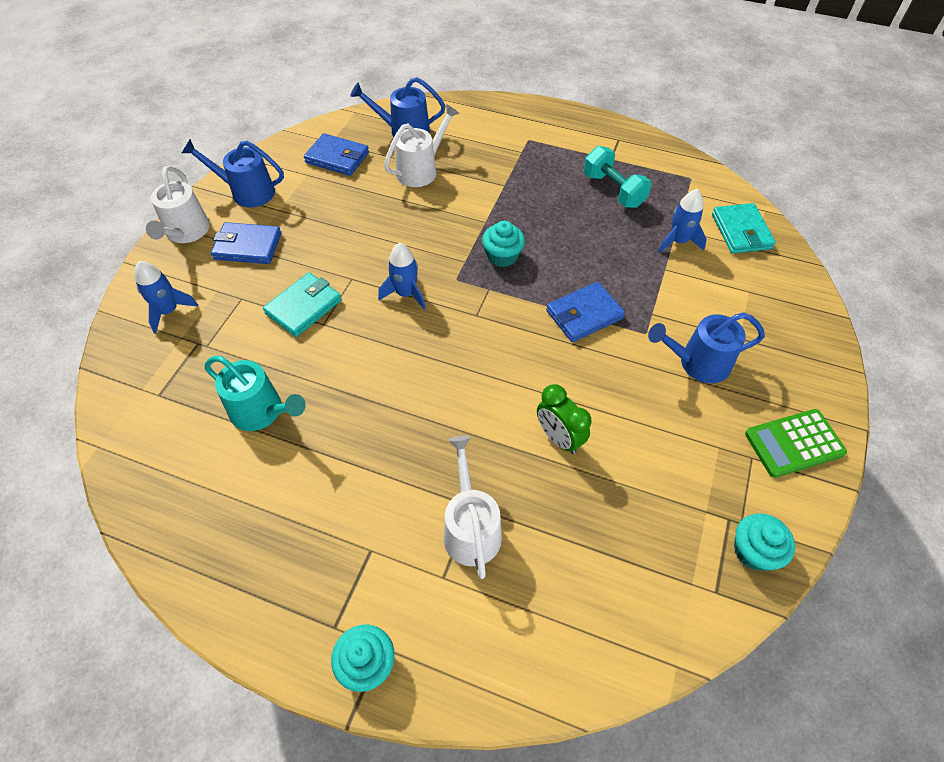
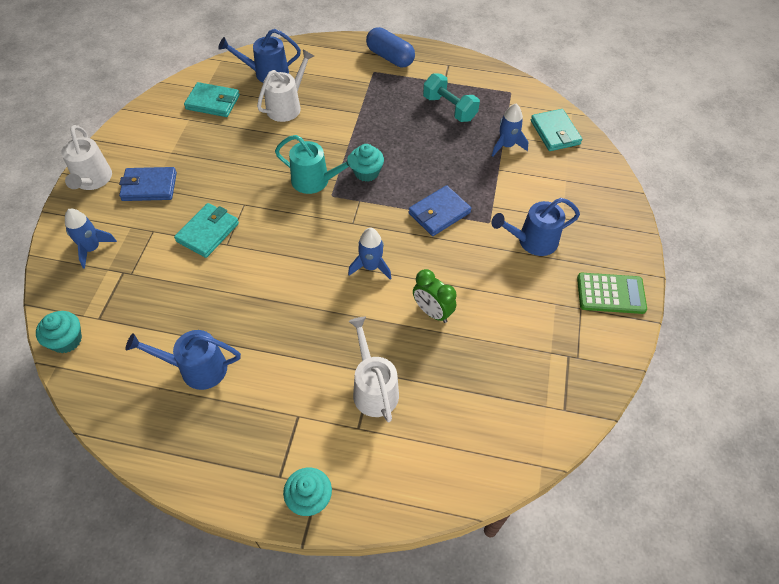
camera: 10 degrees left, 0 degrees up
(247, 192) = (139, 140): blue watering can -> blue watering can (196, 369)
(262, 412) = (189, 321): turquoise watering can -> turquoise watering can (315, 181)
(337, 158) = (213, 102): blue wallet -> turquoise wallet
(405, 294) = (291, 212): blue rocket -> blue rocket (371, 267)
(550, 125) = (390, 57): none -> blue capsule
(754, 551) = (588, 376): turquoise cupcake -> turquoise cupcake (66, 340)
(794, 443) = (610, 294): green calculator -> green calculator turned 150 degrees counterclockwise

